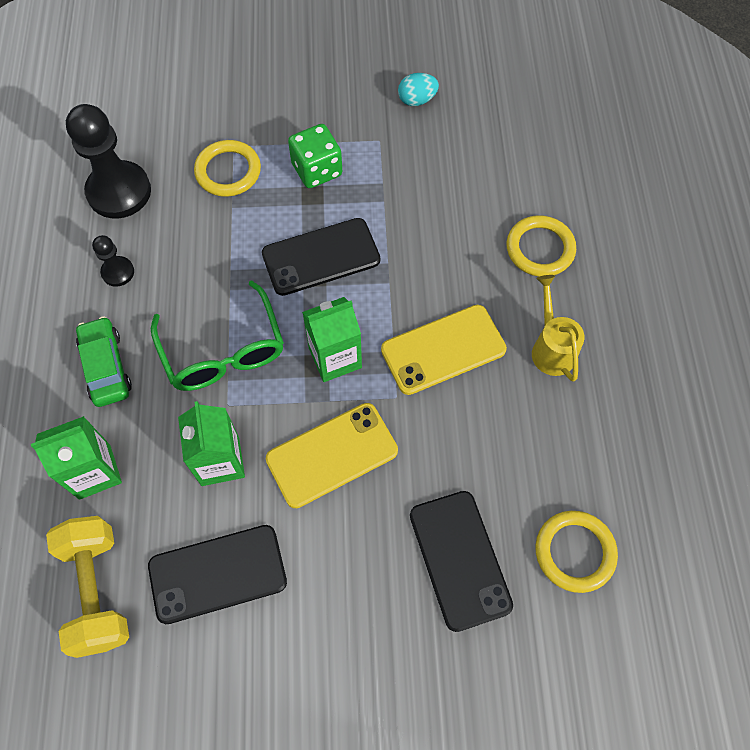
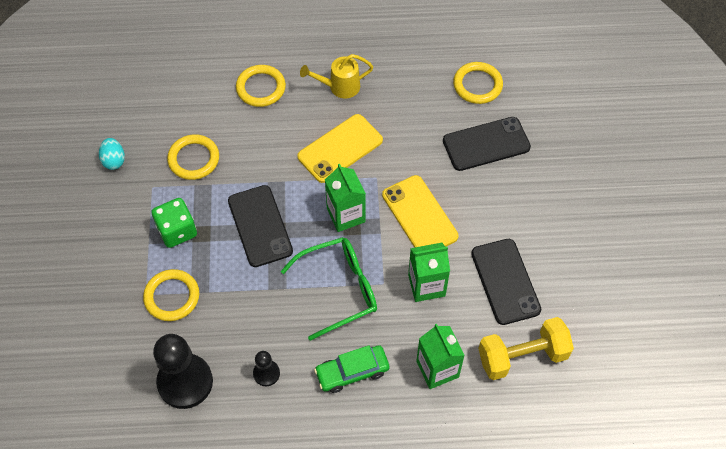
camera: 90 degrees left, 5 degrees down
(421, 180) = (194, 159): none -> yellow ring
(443, 350) = (340, 148): yellow phone -> yellow phone turned 75 degrees clockwise

